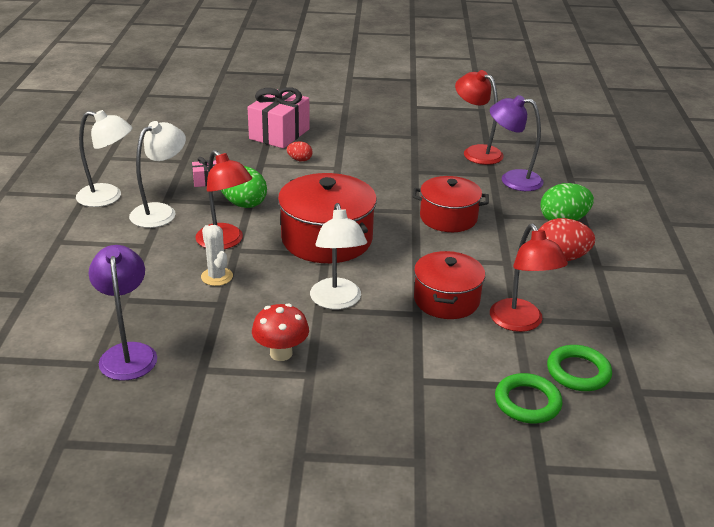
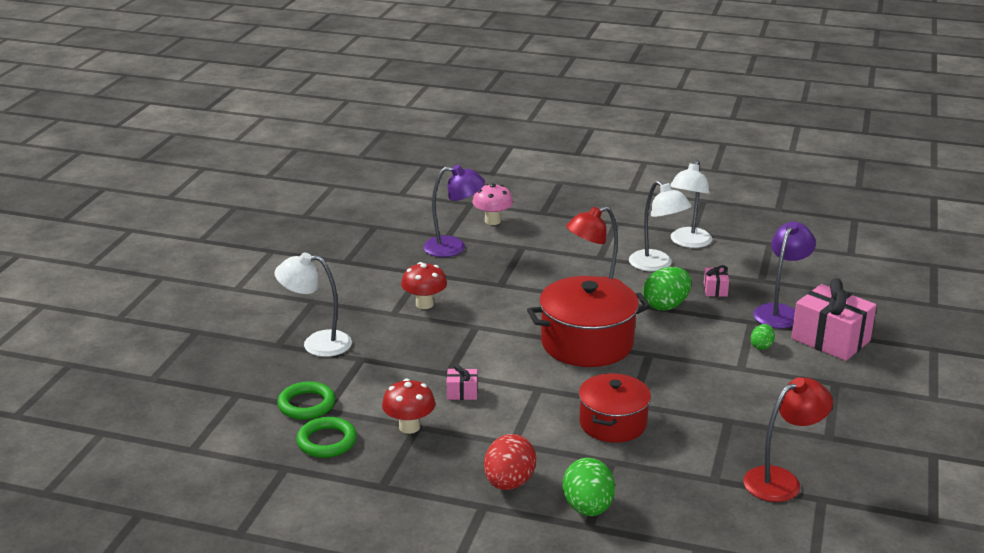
camera: 105 degrees right, 5 degrees down
(48, 331) = (492, 221): none -> pink mushroom
(217, 277) = (540, 285): white cactus -> none
(299, 160) = (761, 346): red egg -> green egg
(337, 301) = (483, 336): white lamp -> white lamp (317, 343)
(446, 300) = (462, 392): red pot -> pink gift
(512, 179) = (699, 493): purple lamp -> purple lamp (780, 312)
(520, 323) = (409, 427): red lamp -> red mushroom

